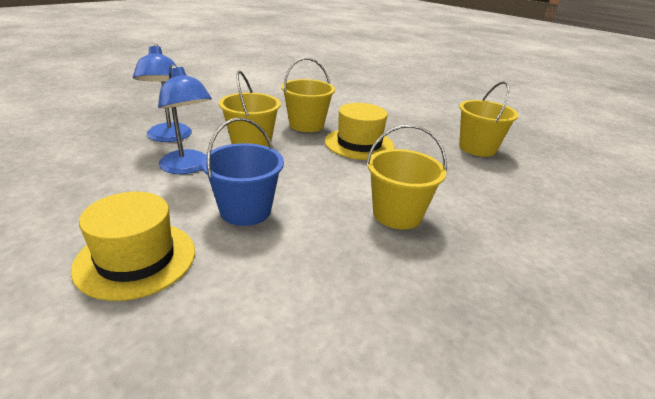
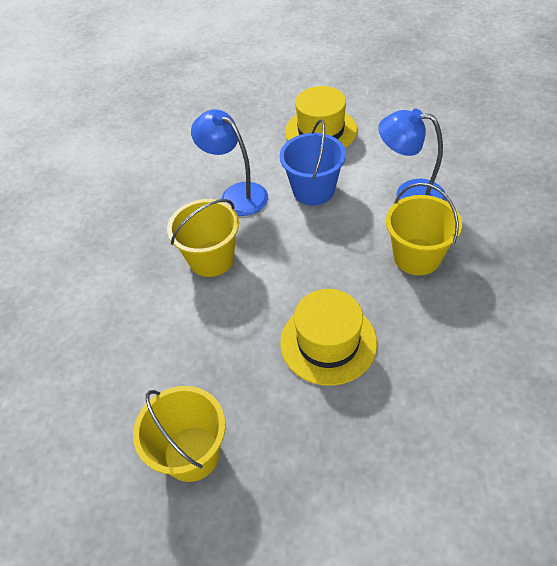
camera: 150 degrees right, 20 degrees up
(169, 137) = (488, 211): blue lamp -> blue lamp (236, 194)
(306, 125) = (422, 337): yellow bucket -> none

